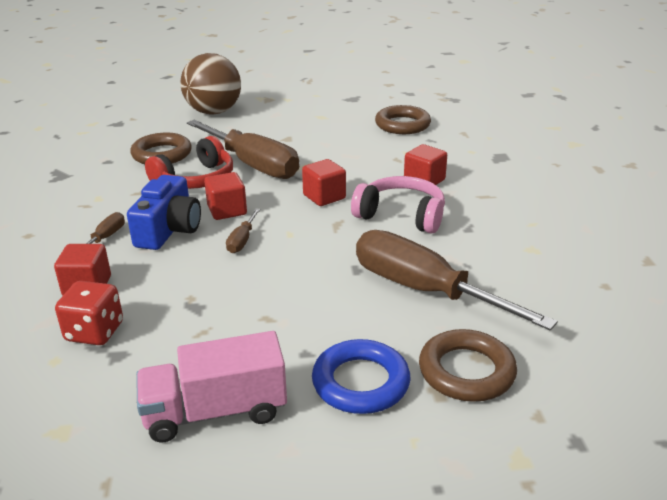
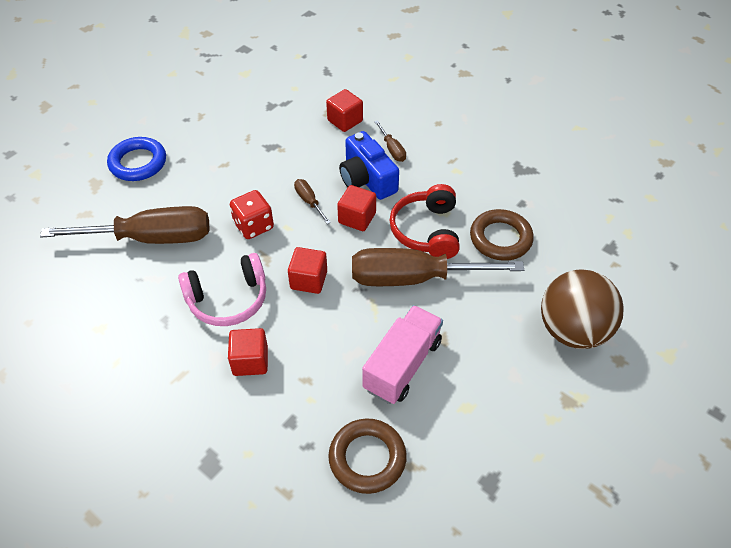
camera: 135 degrees right, 20 degrees up
(94, 332) = (299, 107): red dice -> red dice (253, 226)
(215, 411) = (191, 113): pink truck -> pink truck (402, 365)
(466, 371) = (87, 200): brown ring -> none

